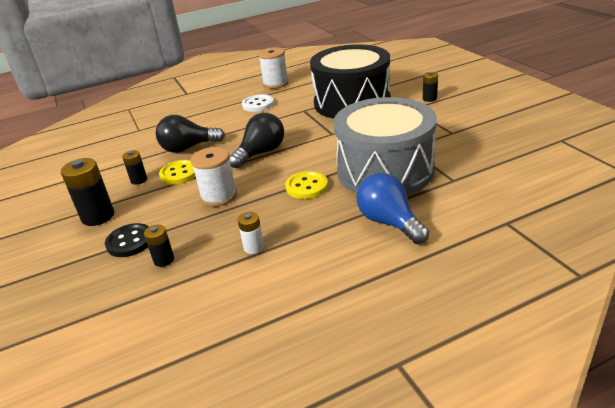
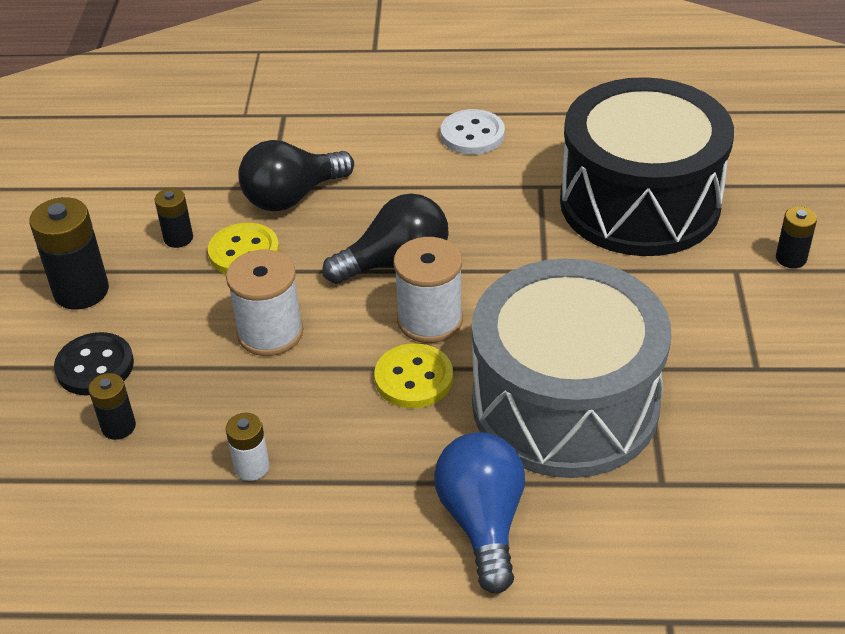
camera: 25 degrees right, 10 degrees up
(188, 148) = (292, 197): black light bulb -> black light bulb turned 45 degrees counterclockwise
(275, 83) = (541, 89): white spool -> white spool (430, 320)

